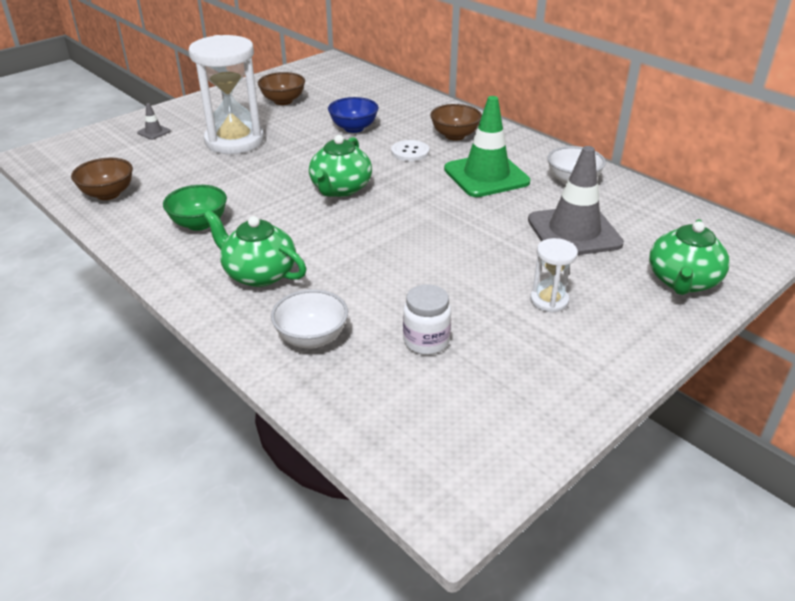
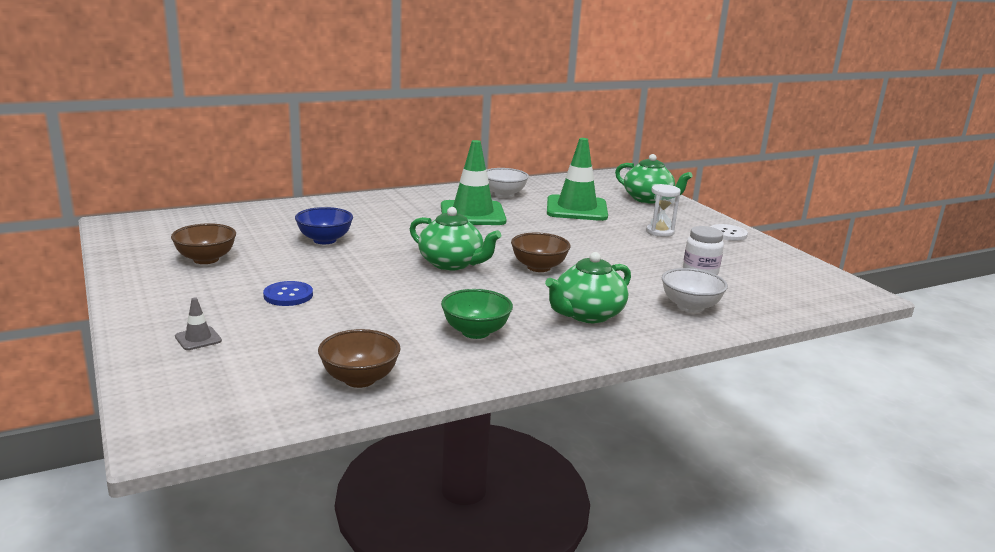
camera: 75 degrees left, 15 degrees down
(234, 141) = (288, 295): white hourglass -> blue button
(410, 152) = (403, 229): white button -> white button (728, 234)
(455, 136) = (387, 209): brown bowl -> brown bowl (538, 267)
(574, 232) = (576, 209): grey traffic cone -> green traffic cone

